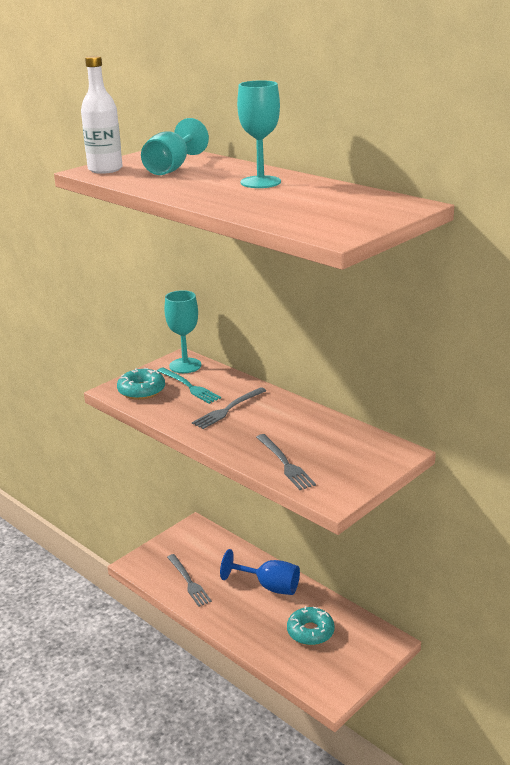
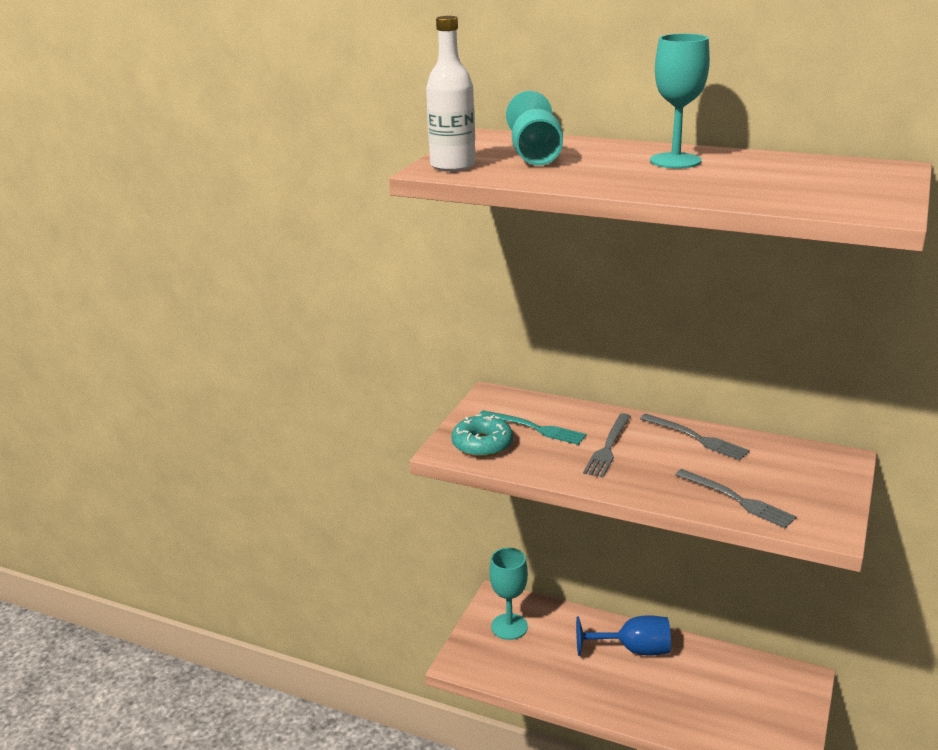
camera: 20 degrees left, 0 degrees up
(185, 365) = (504, 403): turquoise goblet -> turquoise goblet (509, 626)
(188, 581) = (538, 668): grey fork -> grey fork (696, 438)
(310, 632) = (716, 691): turquoise donut -> none

